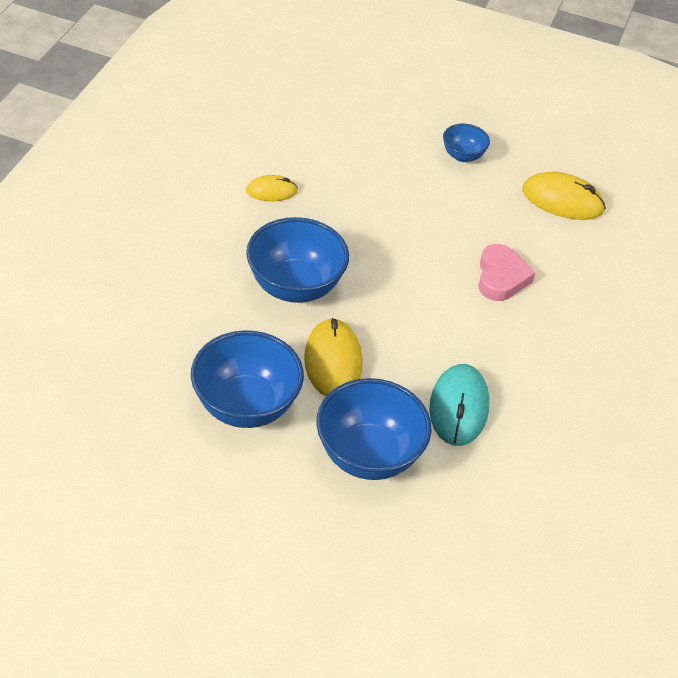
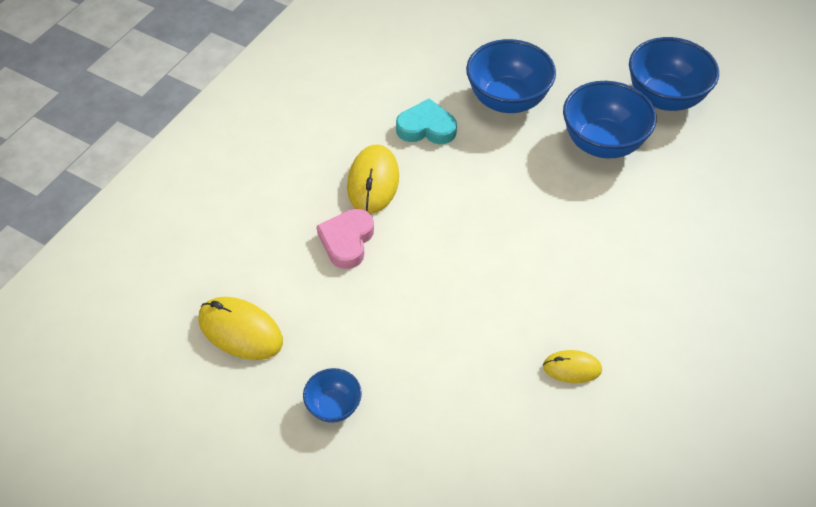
camera: 165 degrees left, 5 degrees up
(295, 286) = (554, 247): blue bowl -> blue bowl (665, 98)
(333, 361) = (526, 173): yellow mouse -> yellow mouse (373, 182)
(458, 407) = (426, 128): turquoise mouse -> turquoise heart

